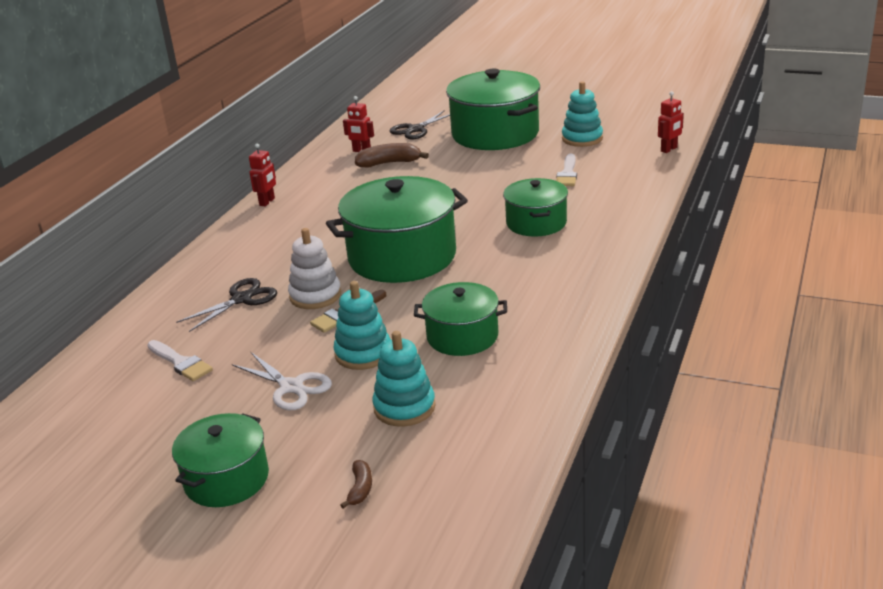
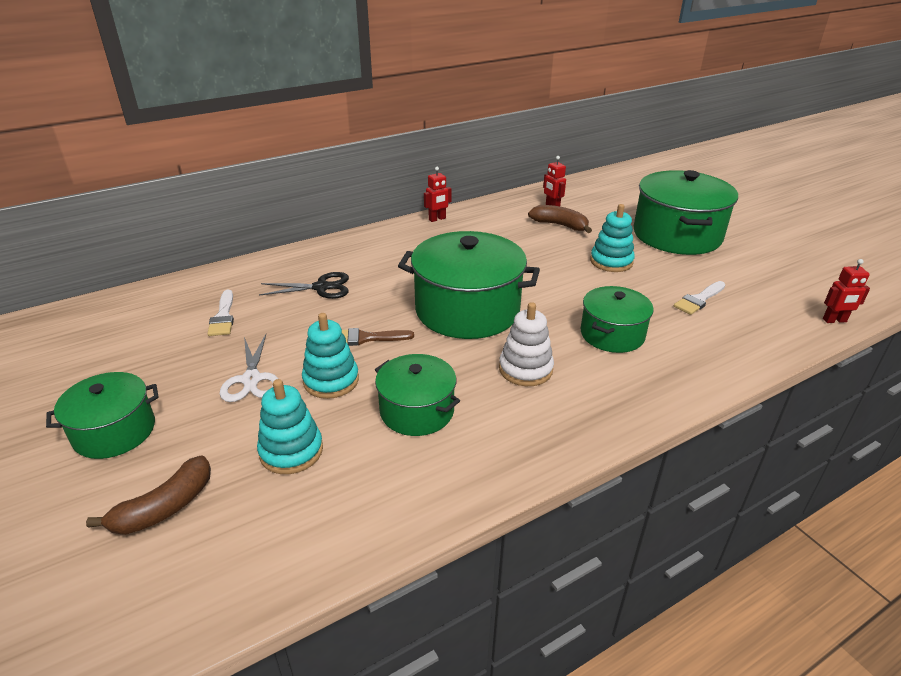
camera: 35 degrees right, 5 degrees up
(315, 296) = (367, 310): white stacking toy -> white stacking toy (525, 369)
(360, 489) = (165, 507): brown banana -> brown banana, size x1.82
(416, 129) = (615, 205): black scissors -> none
(582, 138) = (753, 272): turquoise stacking toy -> turquoise stacking toy (611, 261)

